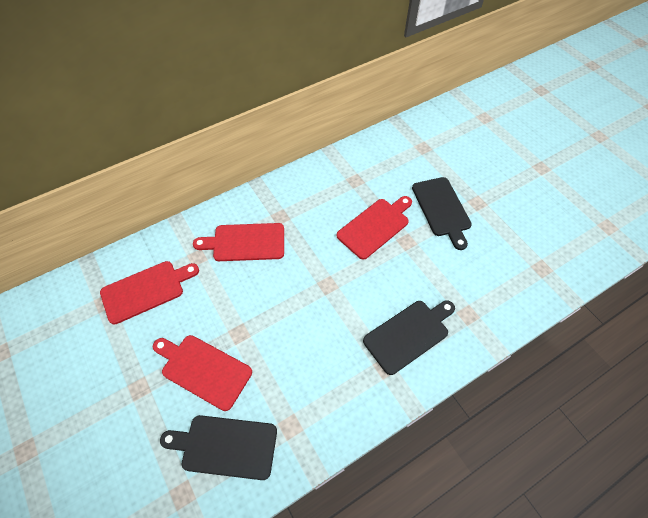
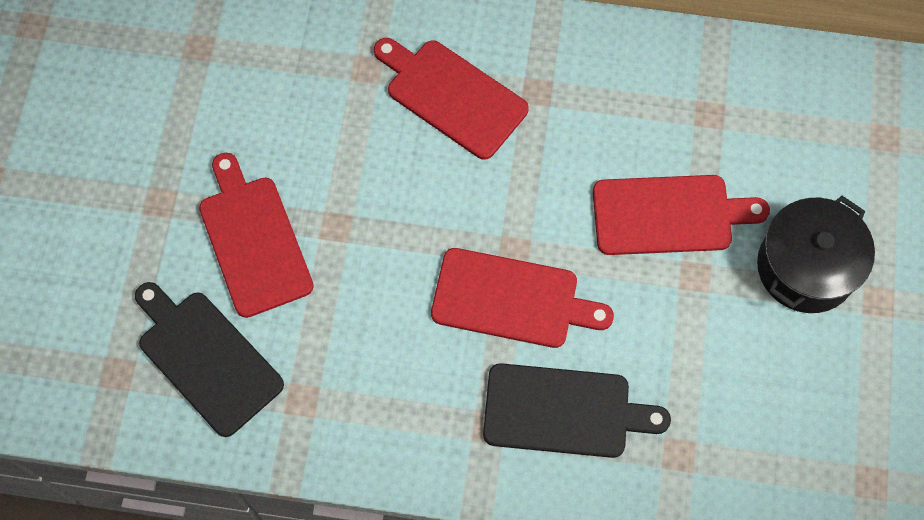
camera: 40 degrees right, 10 degrees up
(146, 290) = (263, 70): red cutting board -> red cutting board (512, 300)
(442, 209) = (806, 267): black cutting board -> black pot

